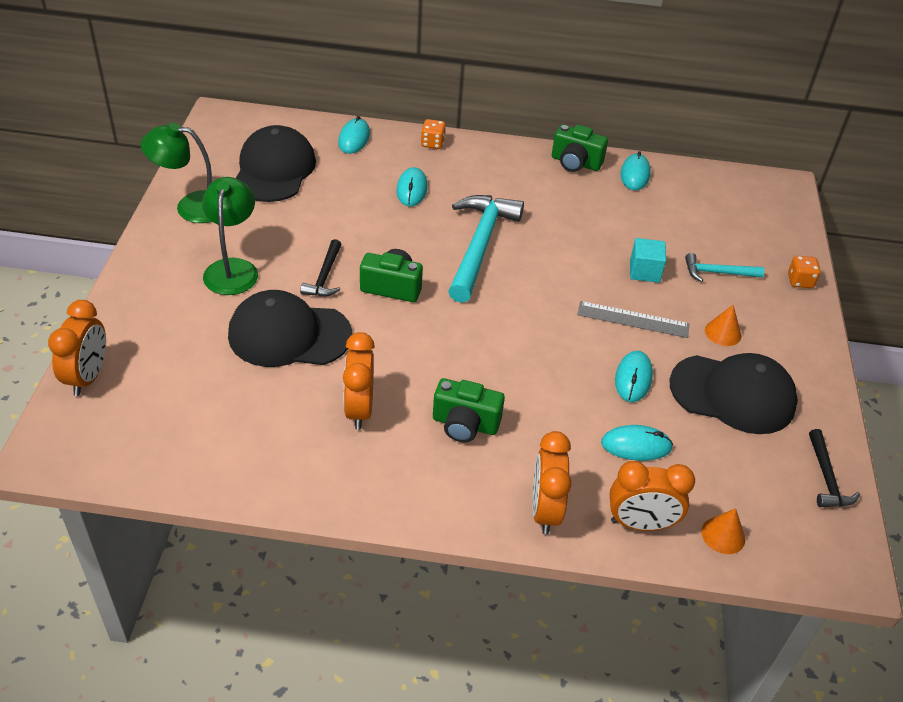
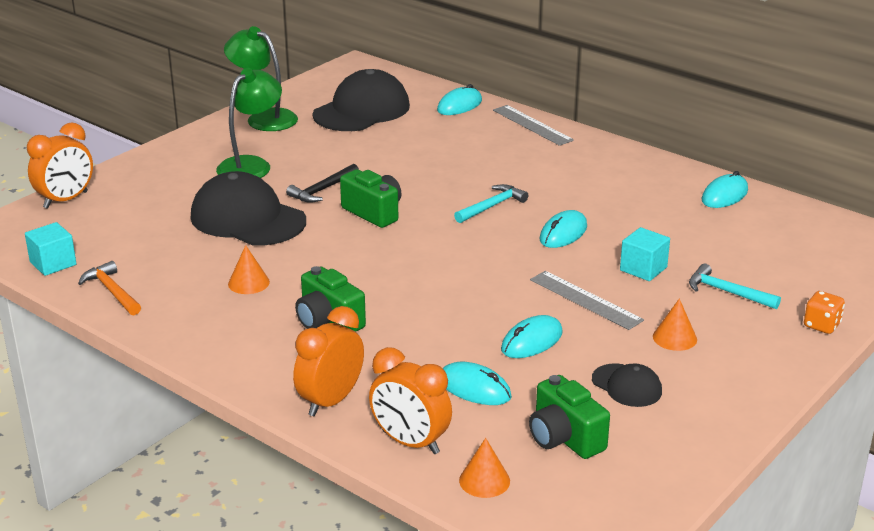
camera: 35 degrees right, 15 degrees down
(152, 462) = (53, 263): none -> turquoise cube
(244, 472) = (112, 291): none -> orange hammer
(359, 409) = (248, 283): orange clock -> orange cone
(412, 189) = (472, 152): turquoise mouse -> turquoise mouse (563, 233)
(432, 143) = (532, 125): orange dice -> grey ruler
(480, 245) = (492, 206): turquoise hammer -> turquoise hammer, size x0.50
(575, 163) = (667, 172): green camera -> green camera (564, 438)
(733, 394) = (627, 386): black cap -> black cap, size x0.50
(826, 478) = (654, 481): black hammer -> none

